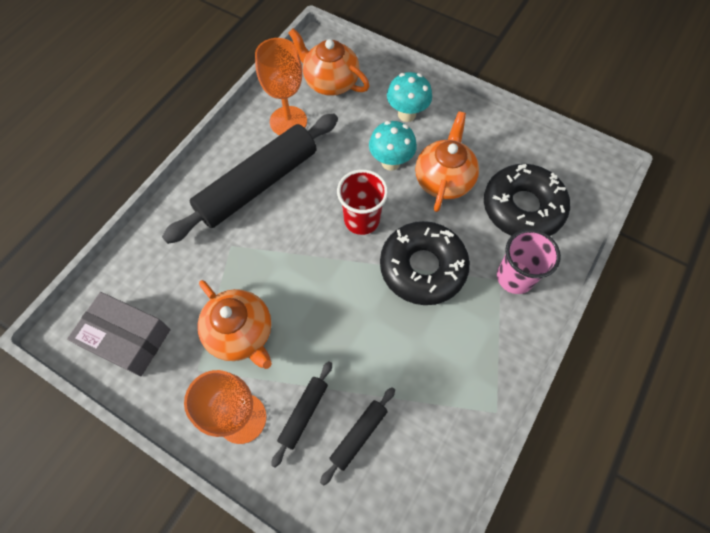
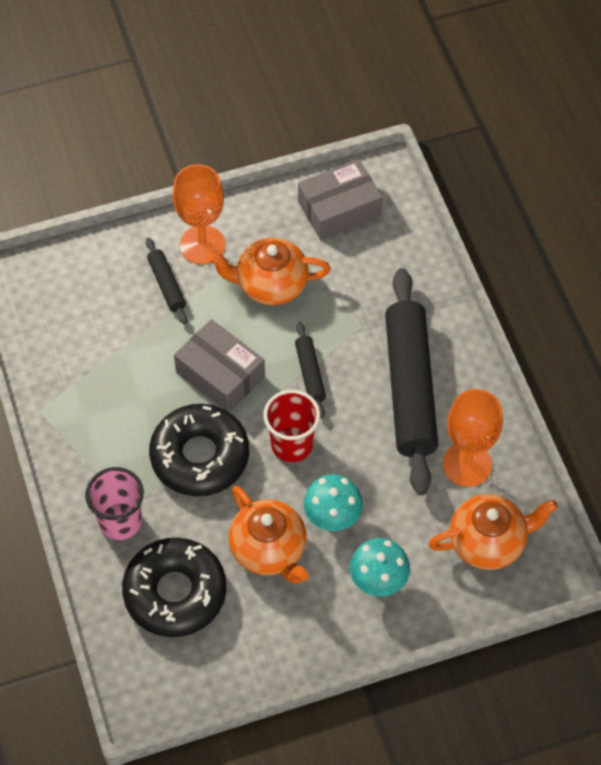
camera: 130 degrees right, 5 degrees down
(348, 306) = (220, 374): none -> grey box
(359, 435) = (116, 308): black rolling pin -> black rolling pin (310, 373)

